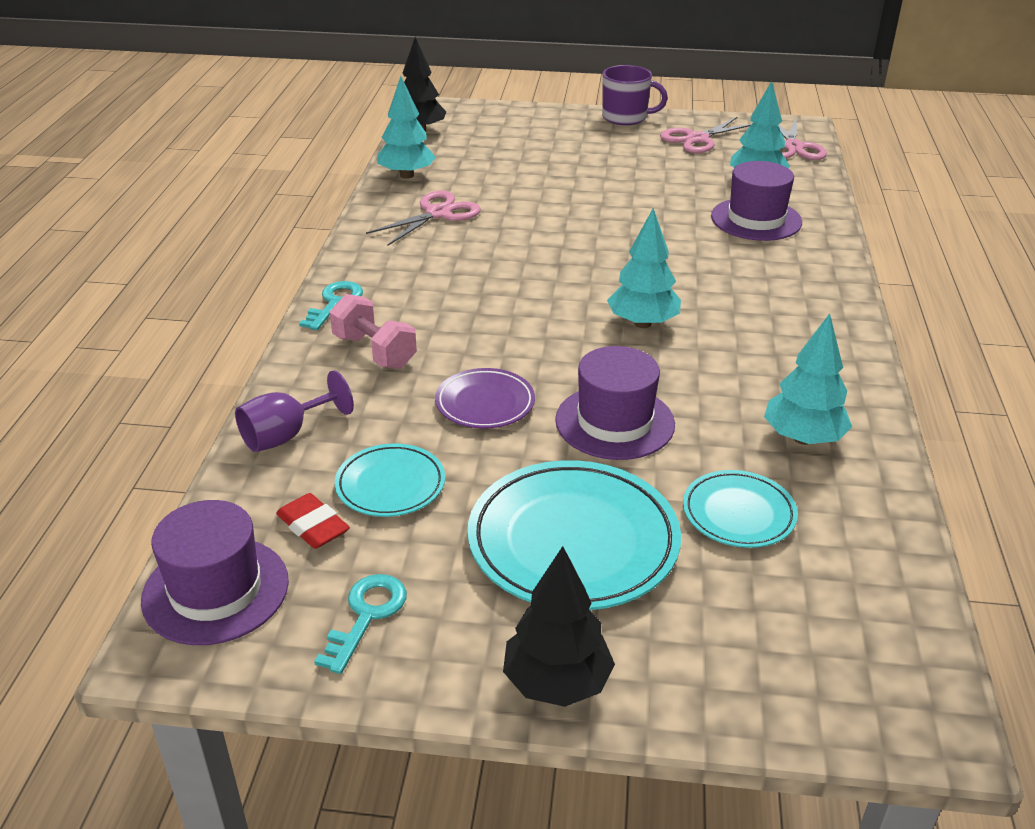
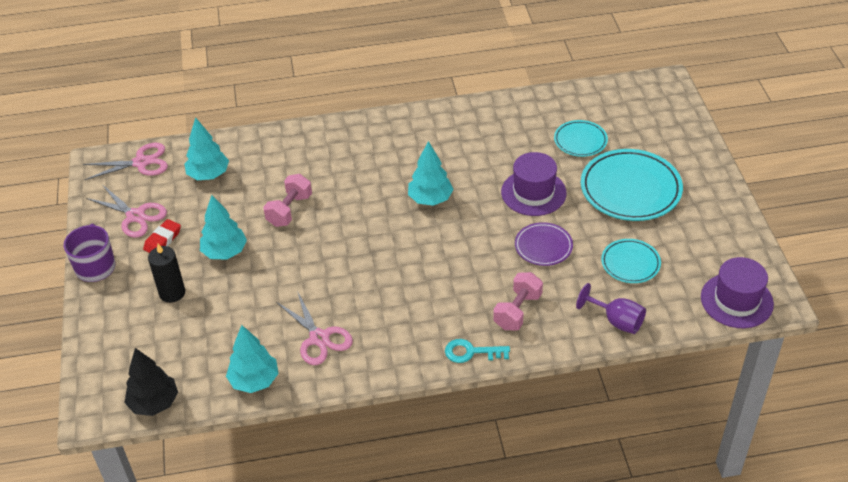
camera: 105 degrees left, 10 degrees up
(313, 526) = (676, 282): red eraser -> red eraser (163, 240)
(366, 615) = (716, 243): turquoise key -> none
(438, 214) = (319, 338): pink scissors -> pink scissors turned 150 degrees counterclockwise
(557, 683) = (712, 177): black tree -> none
(564, 148) = (172, 293): none -> black candle
(667, 221) = (289, 210): none -> pink dumbbell
(756, 219) = (272, 168): purple hat -> none
(803, 438) = (512, 126): turquoise tree -> turquoise tree (225, 252)

